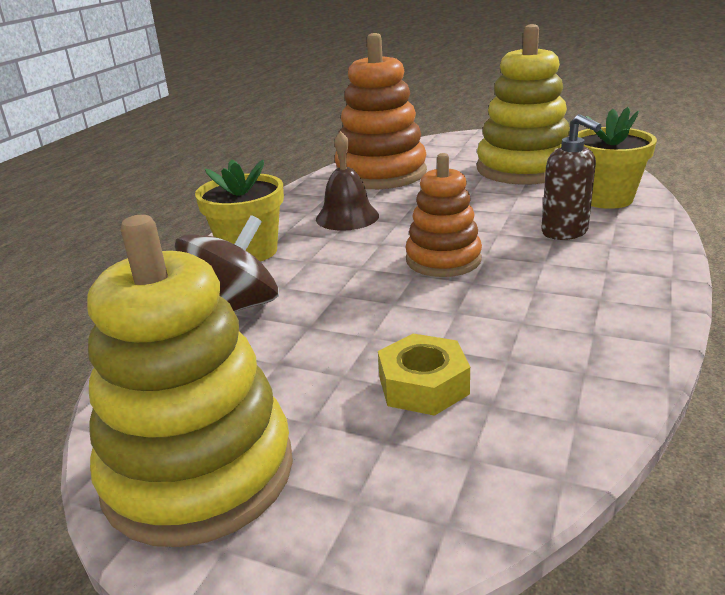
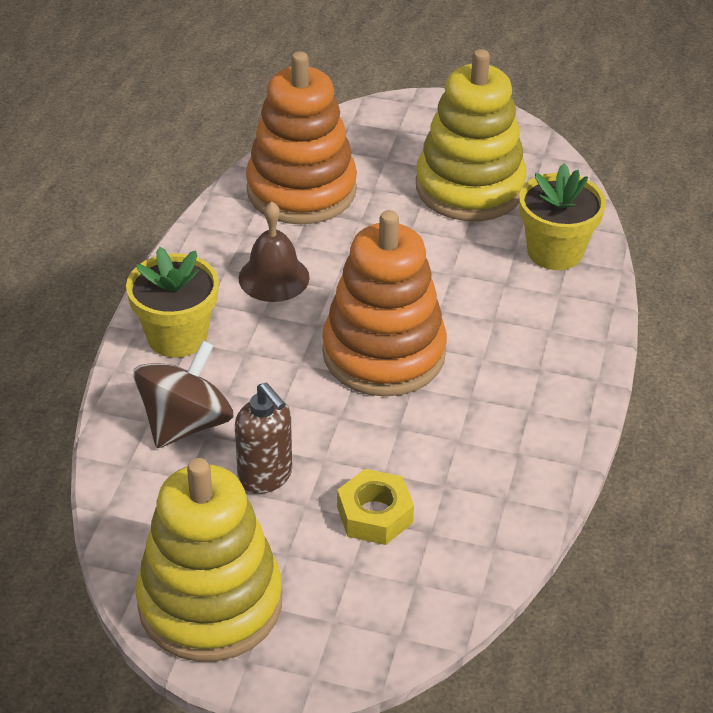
camera: 10 degrees left, 15 degrees up
(443, 260) = (383, 353): orange stacking toy -> orange stacking toy, size x1.63
(565, 232) = (506, 311): brown soap dispenser -> brown soap dispenser (265, 477)

